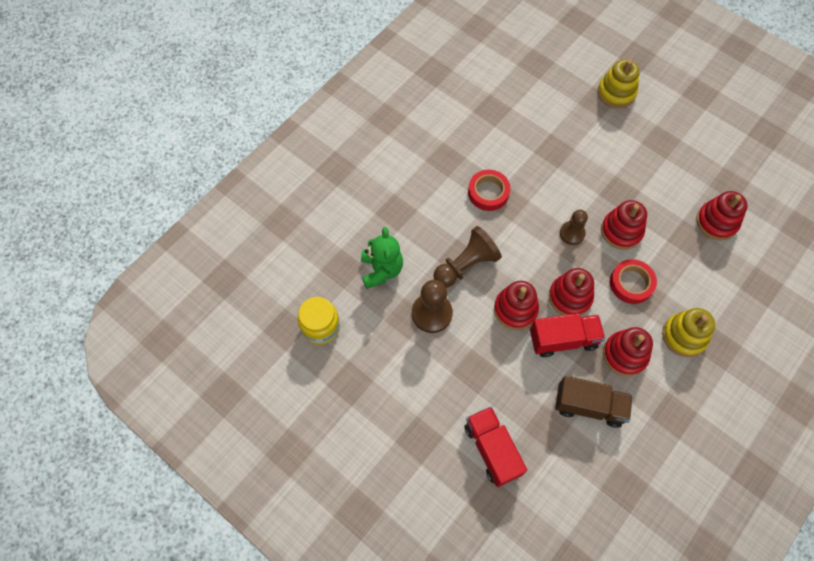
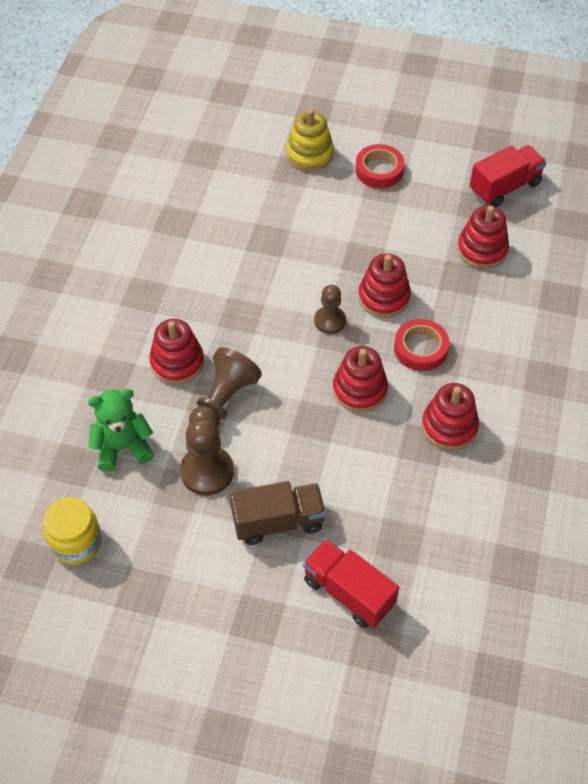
camera: 25 degrees left, 10 degrees down
(381, 270) = (123, 447): green teddy bear -> green teddy bear turned 75 degrees counterclockwise
(488, 192) = (212, 313): red tape -> red tape (379, 170)
(515, 309) = (303, 428): red stacking toy -> red stacking toy (177, 362)
(563, 340) = (373, 438): red truck -> red truck (505, 187)
(589, 406) = (435, 497): brown truck -> brown truck (278, 522)
(684, 336) = (503, 381): yellow stacking toy -> none

